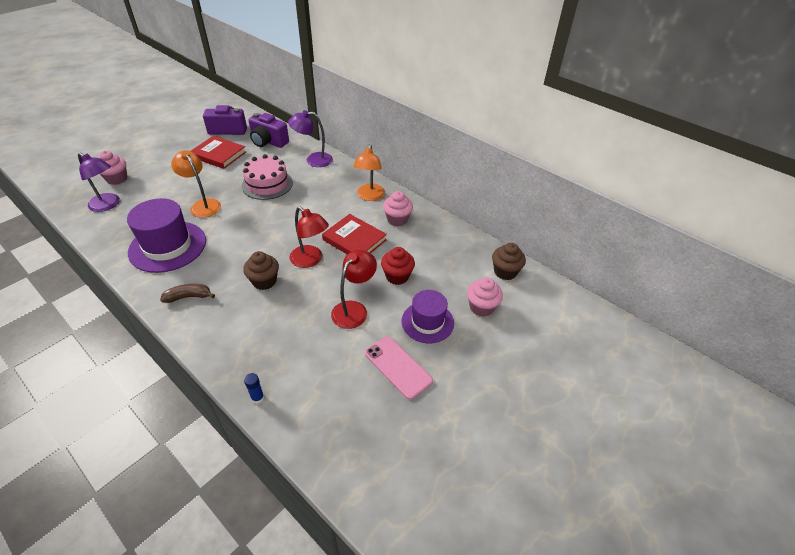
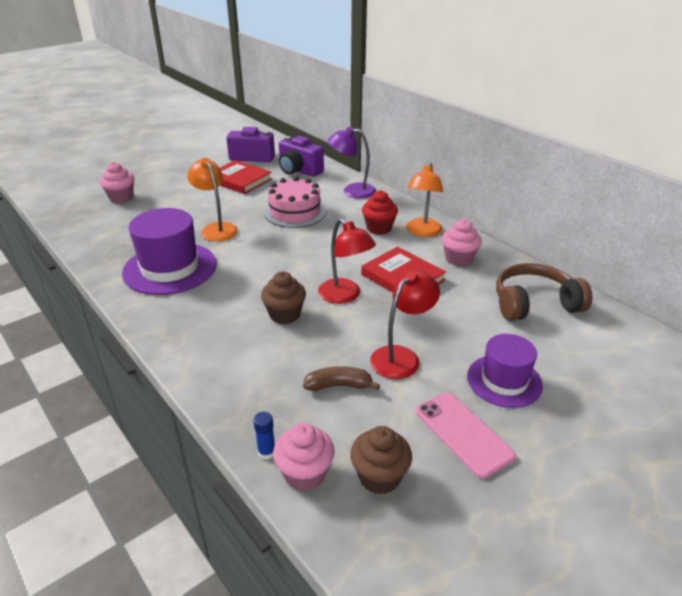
camera: 10 degrees right, 10 degrees down
(108, 205) = (107, 222): purple lamp -> none
(188, 297) = (189, 324): brown banana -> brown banana (338, 385)
(397, 276) = (460, 323): red cupcake -> red cupcake (379, 228)
(452, 255) = (534, 304): none -> brown headphones
(481, 307) = (581, 369): pink cupcake -> pink cupcake (305, 473)
(505, 272) = (612, 329): brown cupcake -> brown cupcake (379, 477)

